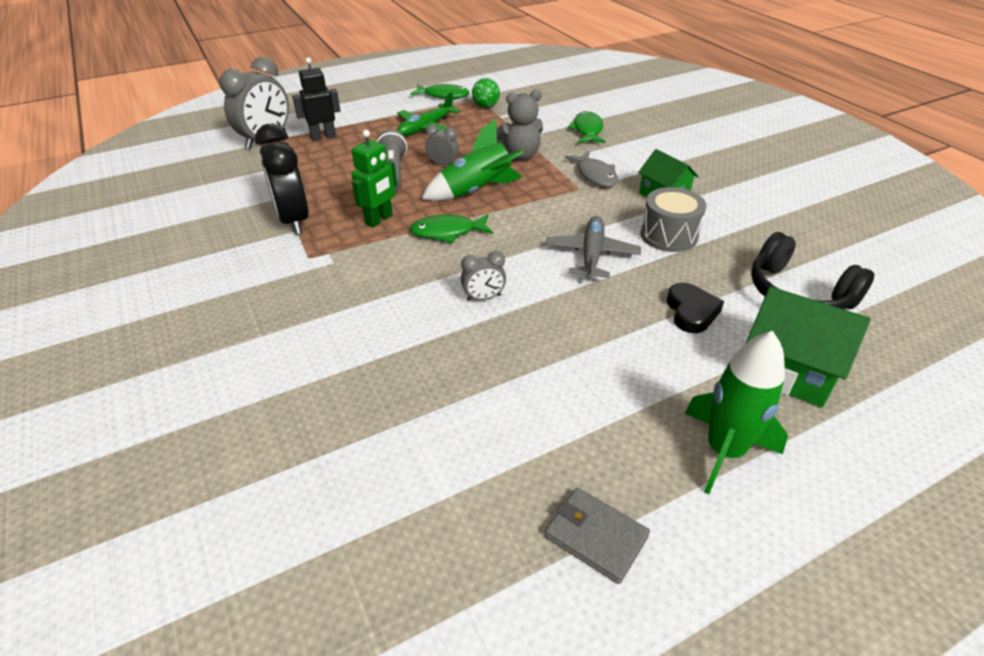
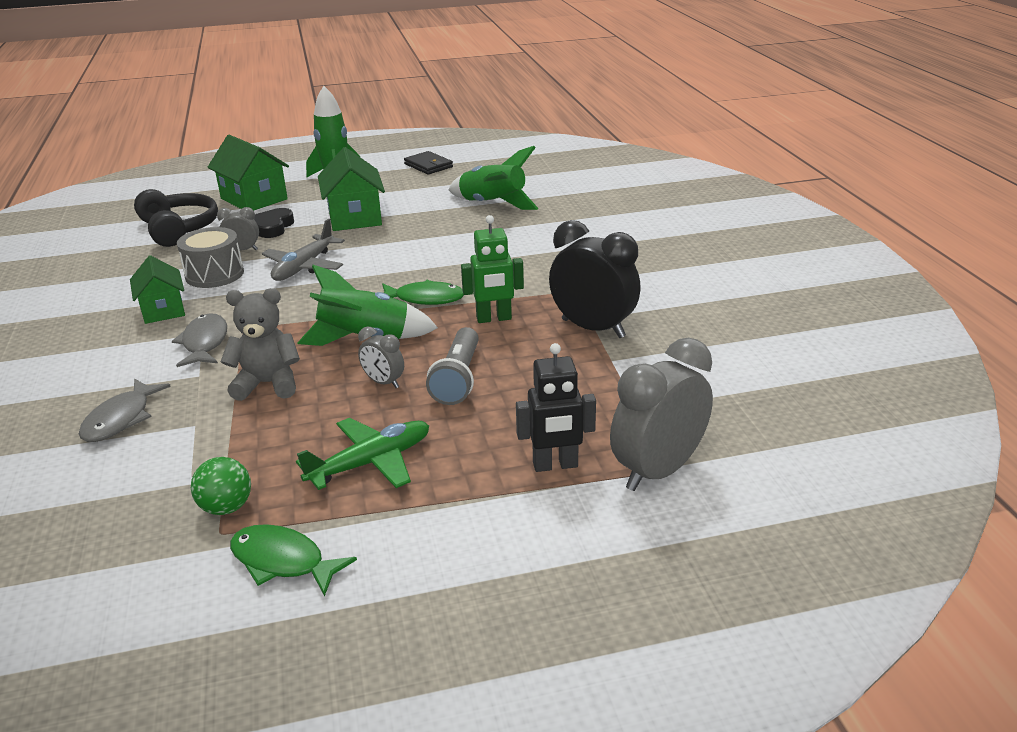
camera: 165 degrees left, 10 degrees down
(293, 220) = (593, 328): black clock -> black clock turned 45 degrees counterclockwise
(379, 220) = (494, 319): green robot -> green robot turned 150 degrees counterclockwise
(428, 406) = (492, 204): none -> green rocket
(483, 298) = (423, 248): grey clock -> grey clock (243, 250)
(587, 130) = (121, 419): green fish -> grey fish
(595, 536) = (428, 165): grey wallet -> black wallet
(606, 345) = (354, 217): none -> green house

